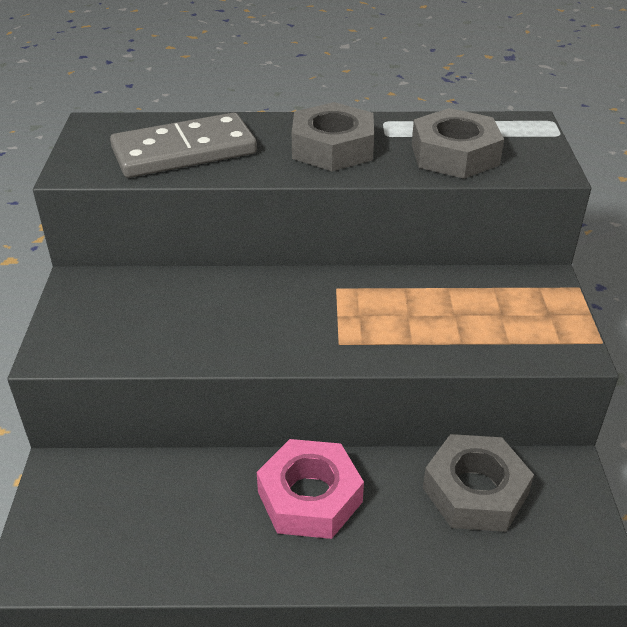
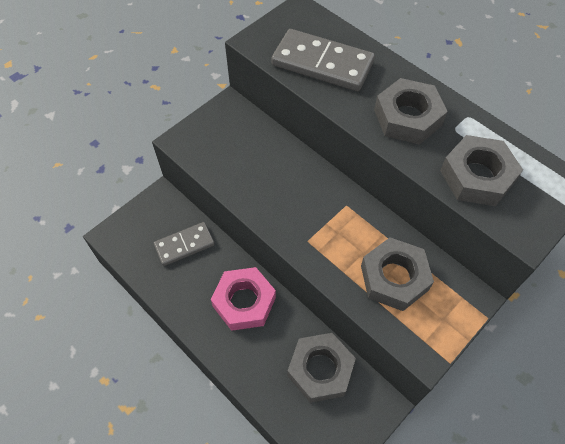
camera: 45 degrees right, 20 degrees up
(157, 498) = (184, 245): none -> grey domino
(464, 314) = (394, 278): none -> grey nut

